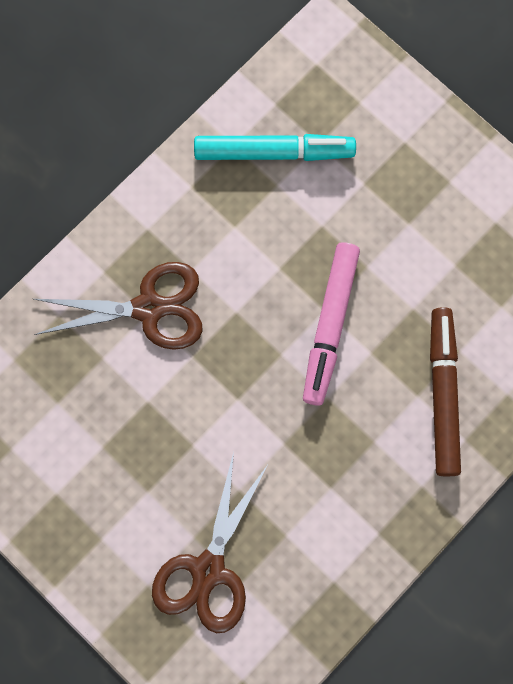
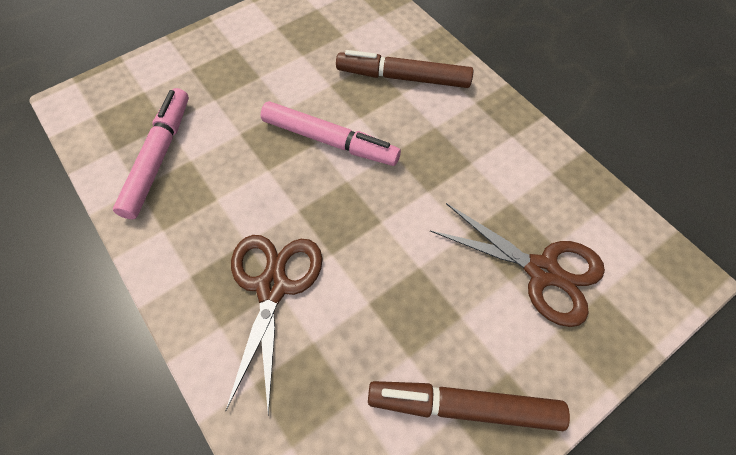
camera: 80 degrees left, 15 degrees down
(66, 501) = (464, 406): none -> brown marker
(274, 152) = (159, 157): turquoise marker -> pink marker

